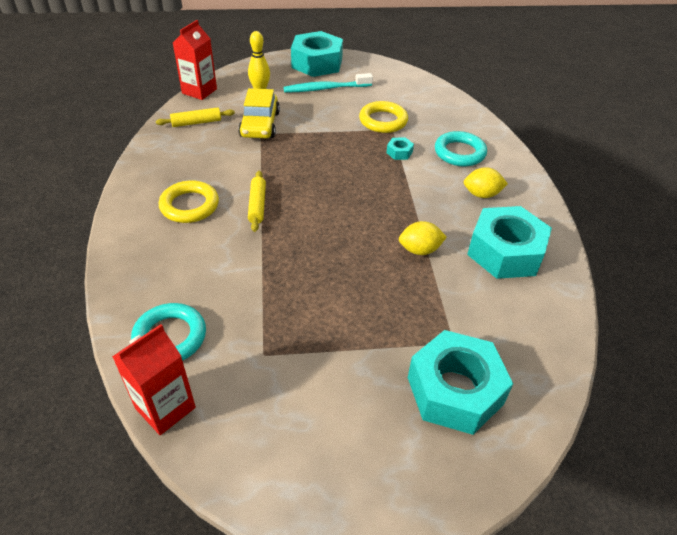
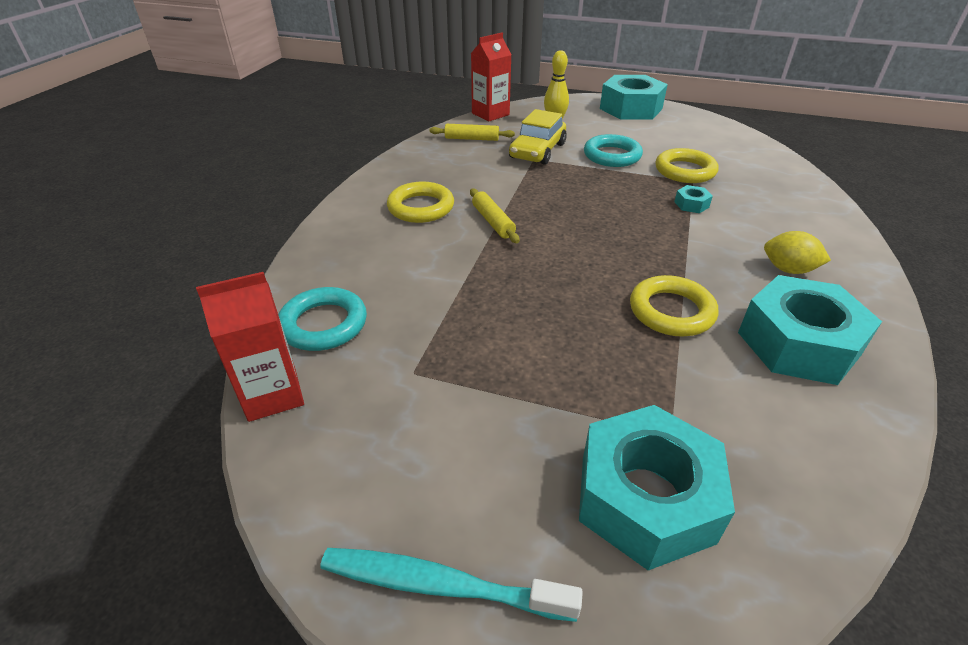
camera: 25 degrees right, 5 degrees down
(257, 205) = (493, 222): yellow rolling pin -> yellow rolling pin turned 45 degrees counterclockwise
(325, 89) = (629, 131): turquoise toothbrush -> turquoise toothbrush (441, 585)
(420, 250) = (671, 311): yellow lemon -> yellow ring
(459, 153) = (774, 219): turquoise ring -> turquoise ring (612, 156)

